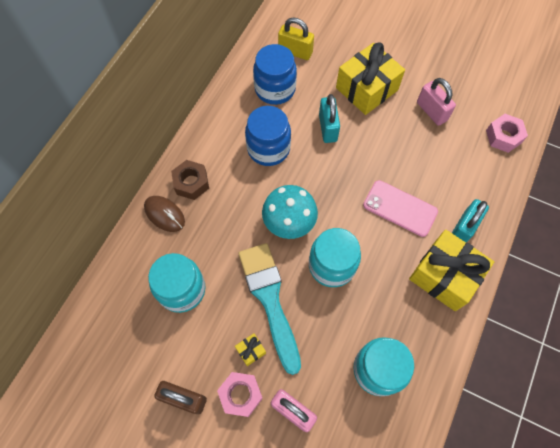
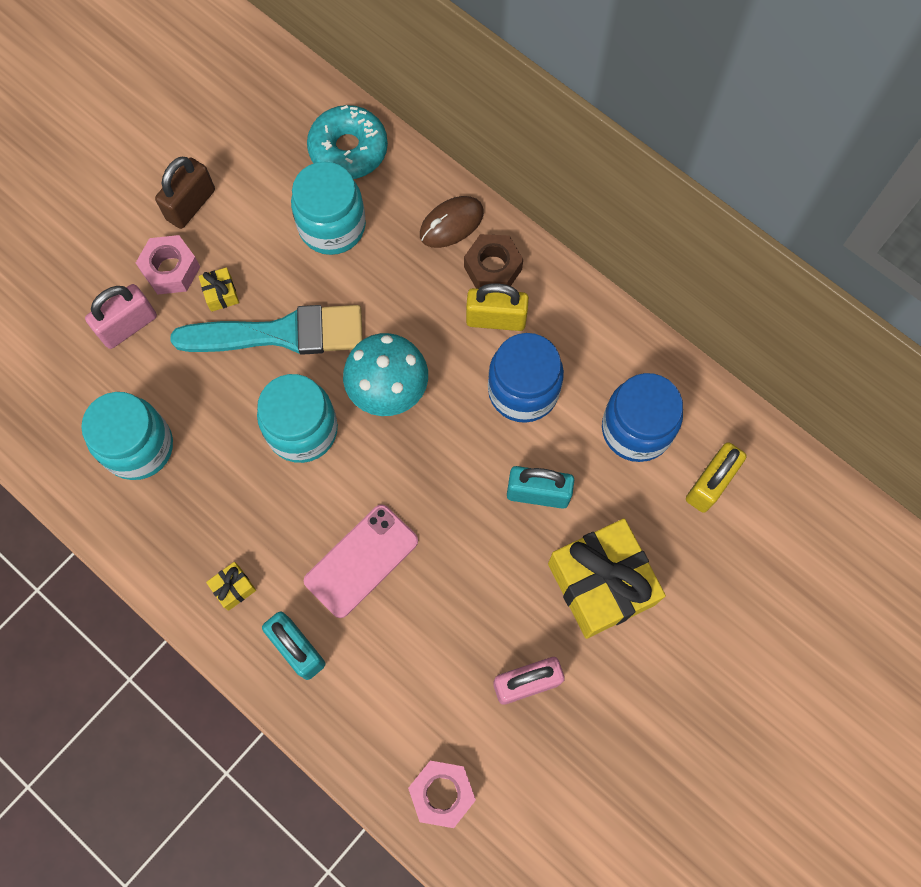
camera: 105 degrees right, 5 degrees up
(118, 296) = (348, 150): none -> turquoise donut
(226, 173) = (496, 319): none -> yellow padlock
(444, 276) = (233, 588): yellow gift -> yellow gift, size x0.40

